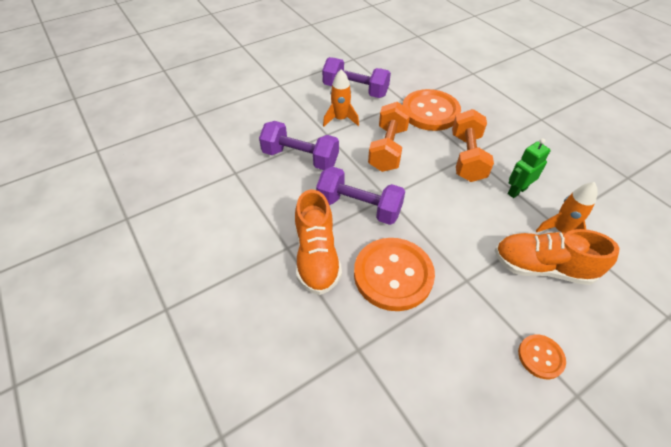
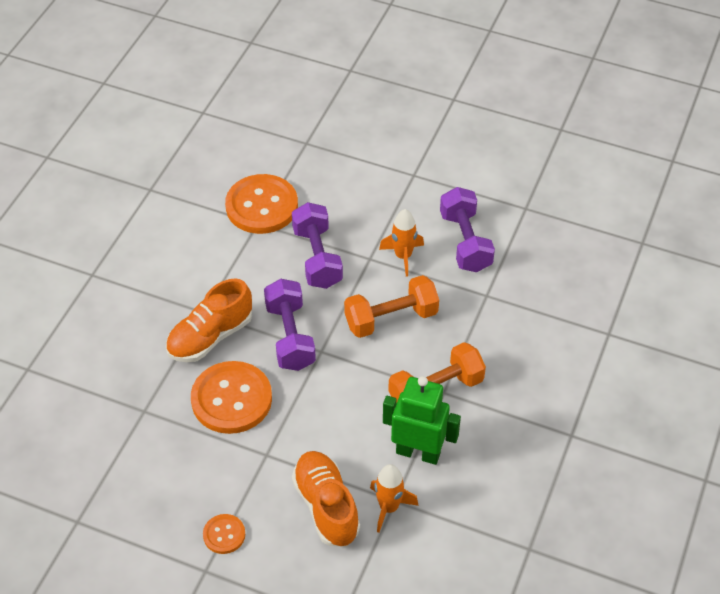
camera: 55 degrees right, 0 degrees up
(430, 112) = (487, 326): orange button -> orange button (262, 206)
(517, 191) = (418, 452): green robot -> green robot, size x1.59

